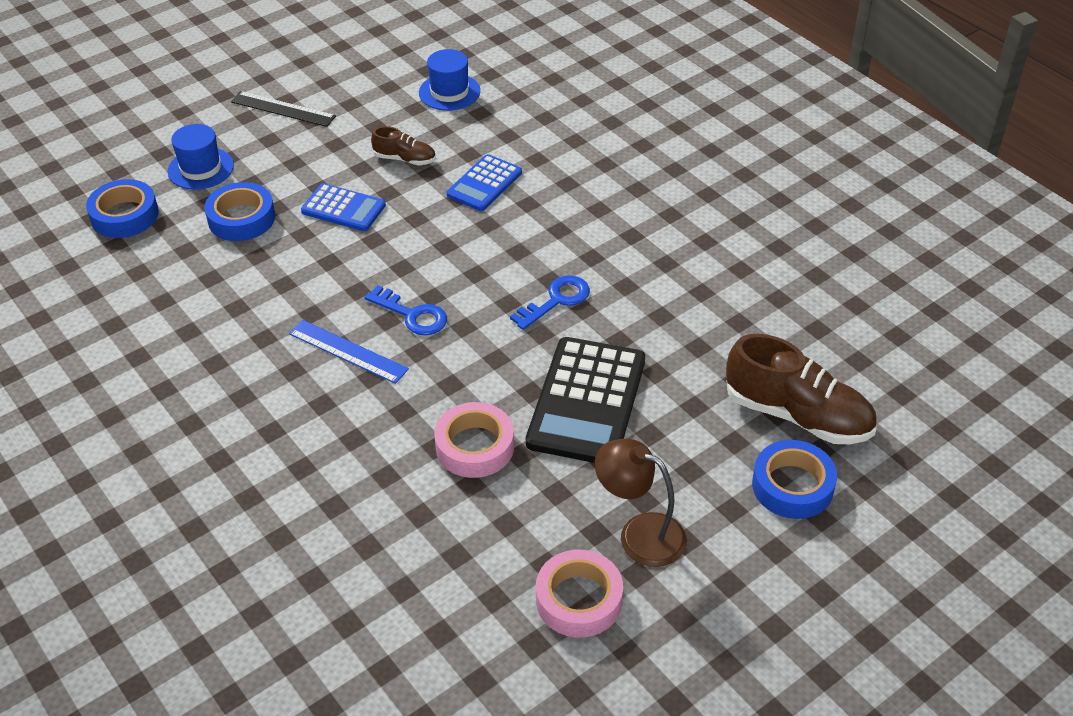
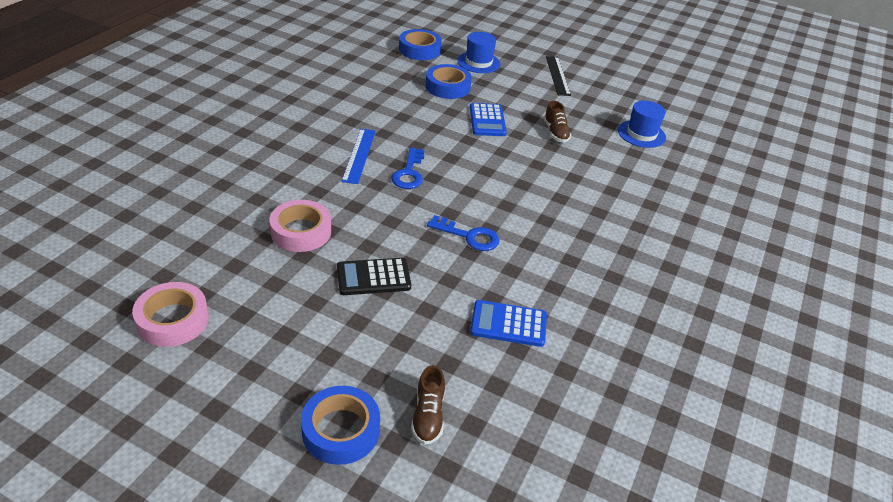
camera: 60 degrees right, 5 degrees down
(484, 184) = (562, 172): blue calculator -> blue calculator (508, 324)
(587, 401) = (373, 277): black calculator -> black calculator, size x0.58
(639, 534) = (249, 339): brown lamp -> none
(798, 415) = (428, 416): brown shoe -> brown shoe, size x0.51

